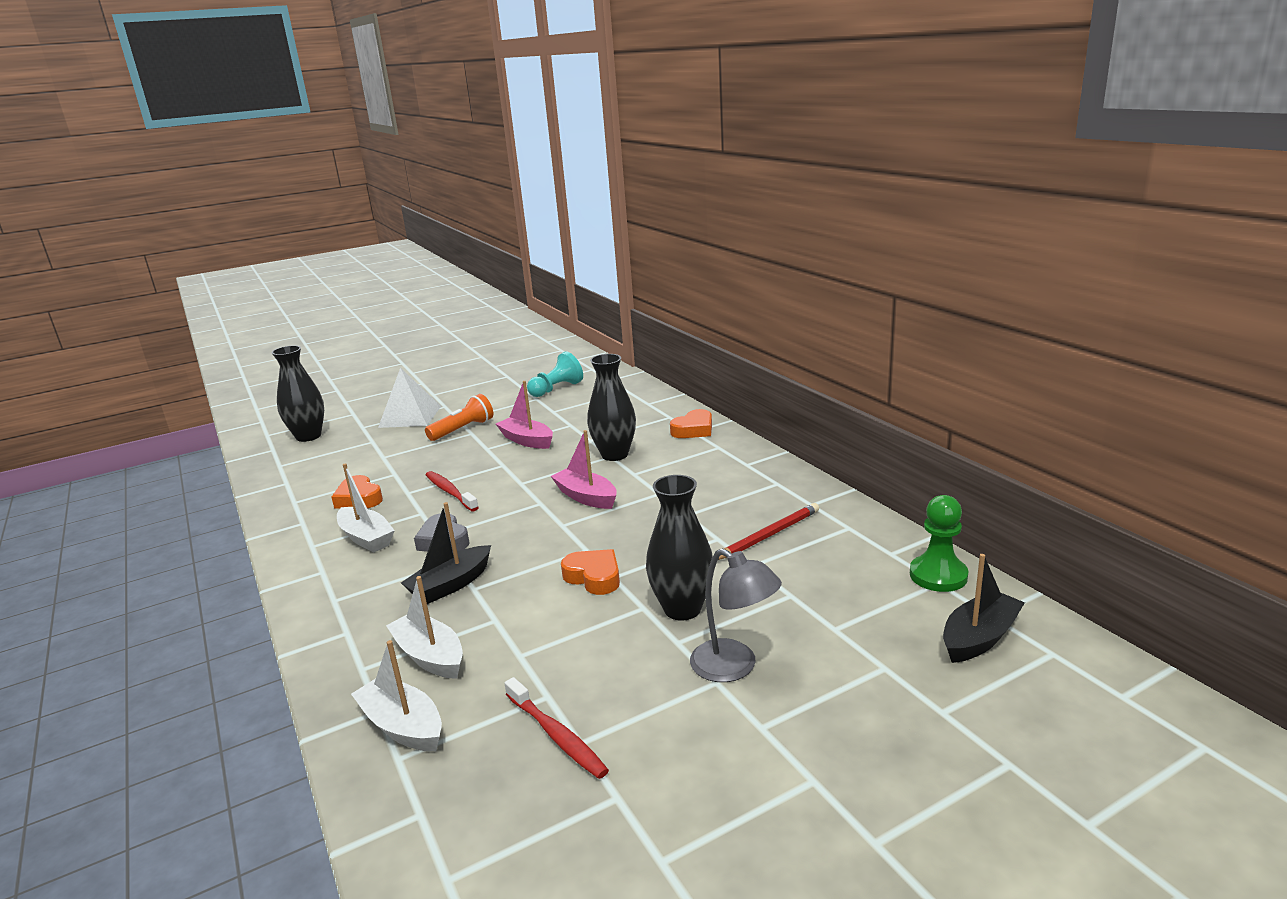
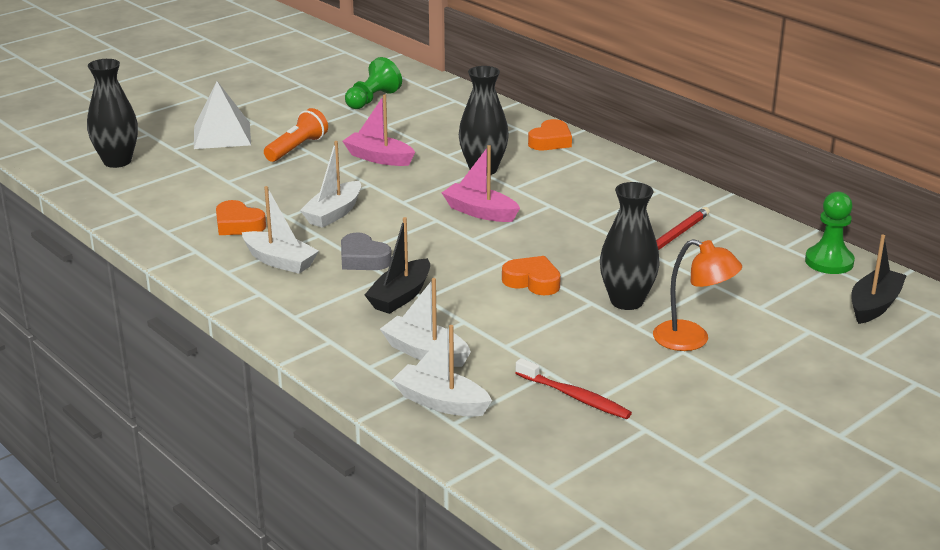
camera: 15 degrees left, 5 degrees up
(450, 492) = (333, 213): red toothbrush -> white boat
(556, 389) = (372, 100): turquoise pawn -> green pawn
(734, 667) = (692, 340): grey lamp -> orange lamp

